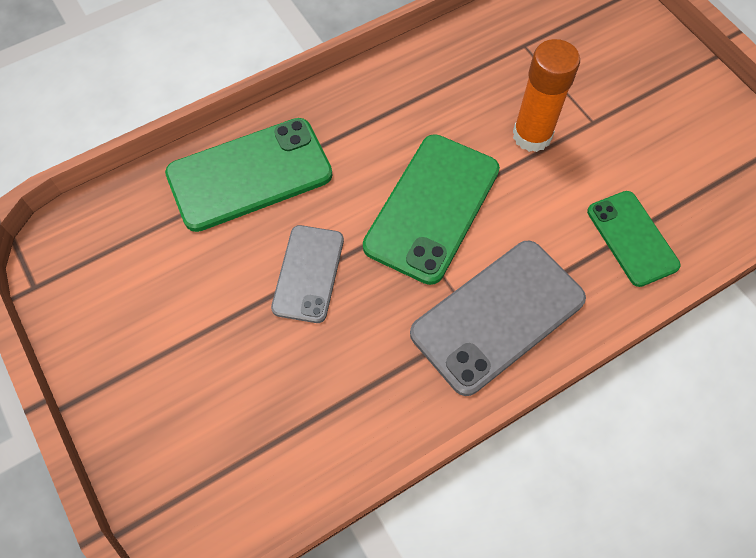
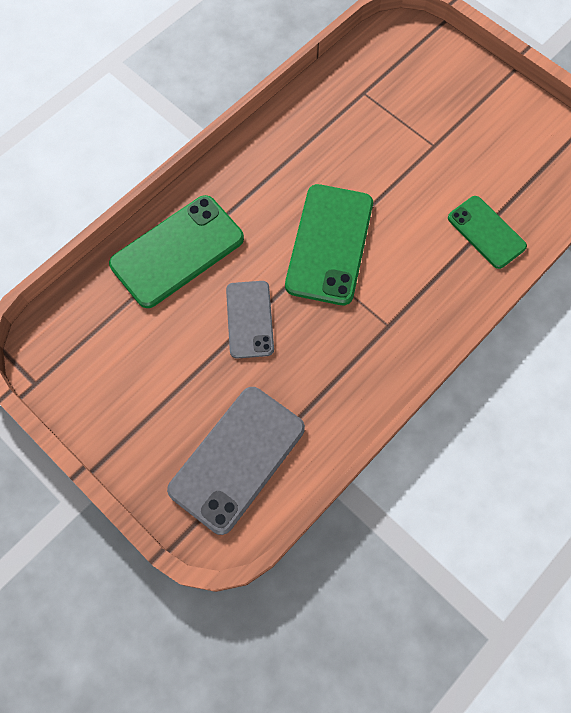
camera: 15 degrees left, 5 degrees up
(498, 316) = (403, 317): grey phone -> grey phone (237, 459)
(532, 135) = (390, 167): orange glue stick -> none

